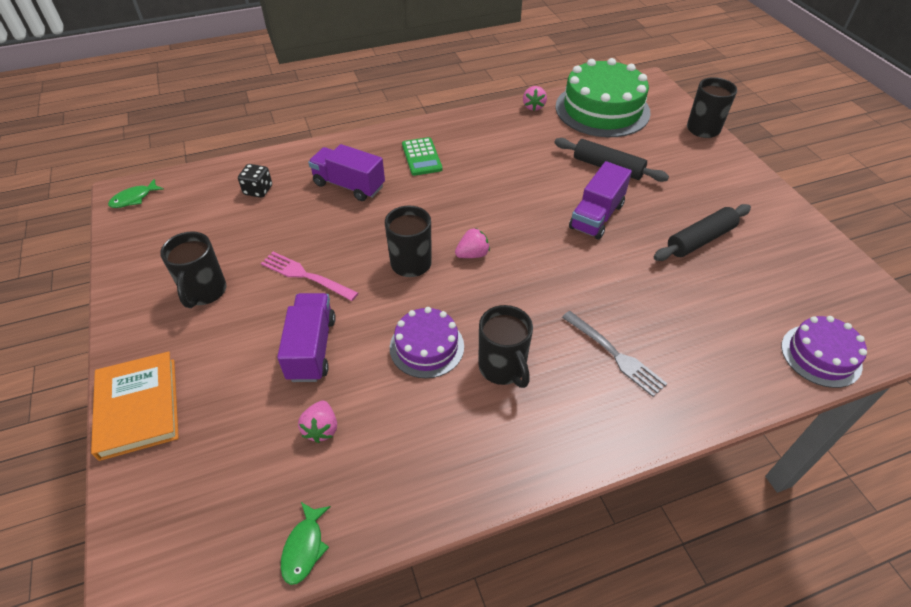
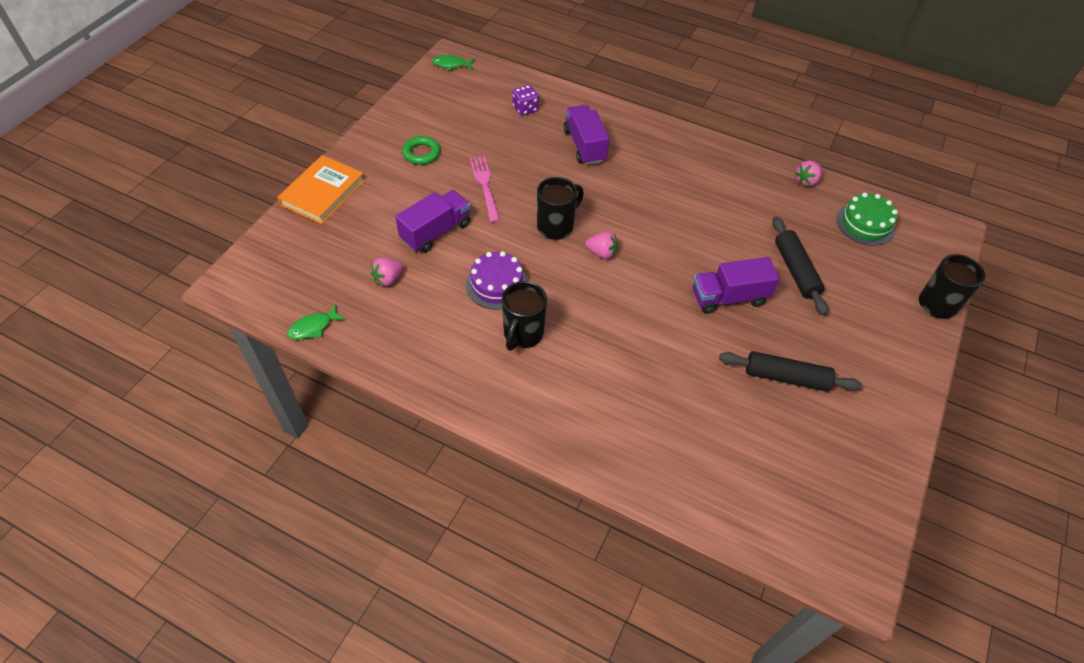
camera: 45 degrees right, 5 degrees up
(204, 292) = (421, 153): black mug -> green ring
(258, 190) = (525, 109): black dice -> purple dice
(421, 157) = (661, 160): green calculator -> none
(602, 109) = (865, 224): green cake -> green cake, size x0.55
(615, 355) = (602, 389): grey fork -> none
(821, 355) = (749, 522): purple cake -> none

